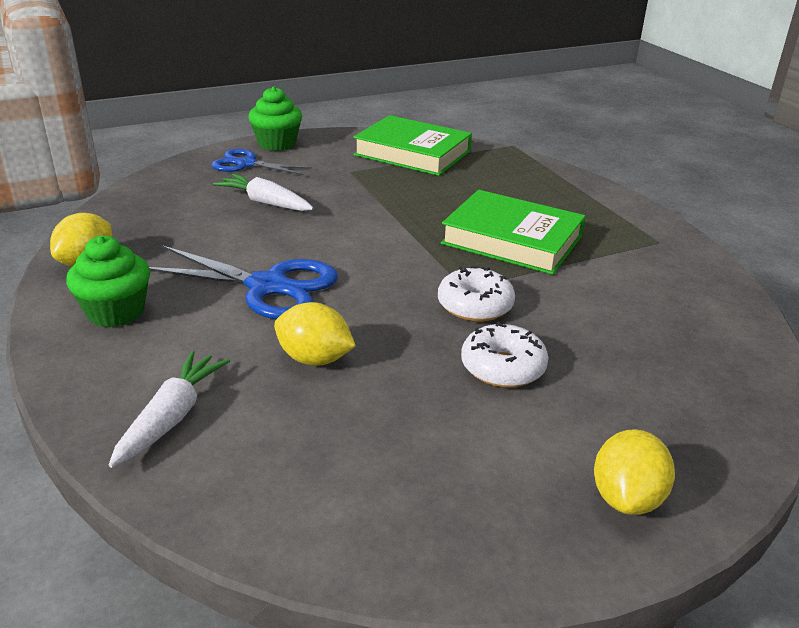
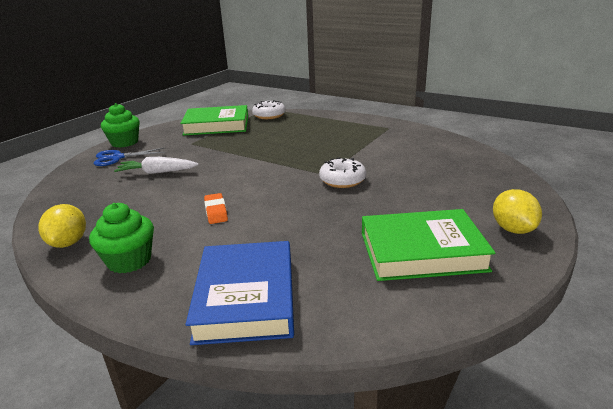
camera: 30 degrees left, 5 degrees down
(172, 416) = (246, 297): white carrot -> blue book
(267, 286) = (216, 211): blue scissors -> orange eraser
(314, 359) = (292, 234): yellow lemon -> none
(503, 367) = (391, 201): white donut -> white donut (269, 115)
(512, 240) = (322, 147): green book -> green book (422, 251)

